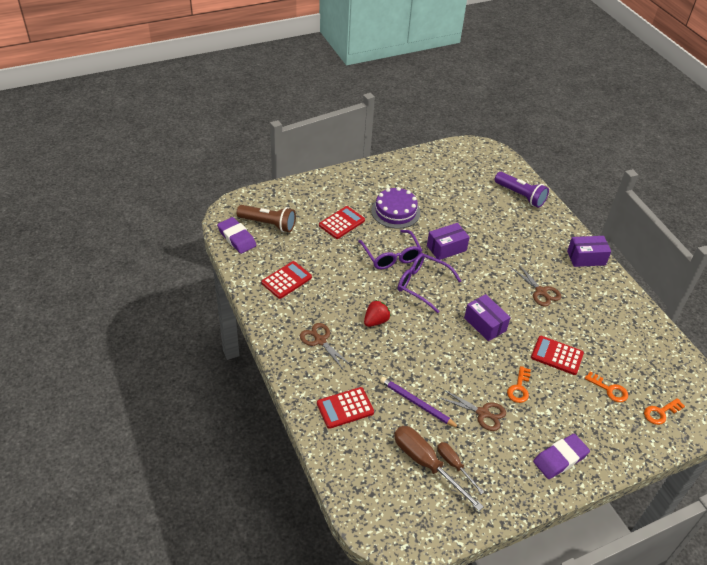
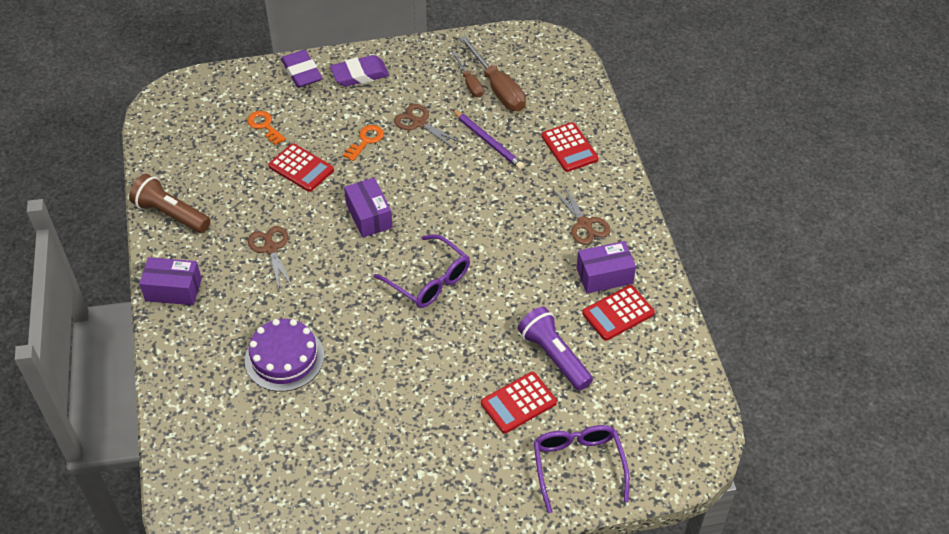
camera: 165 degrees left, 5 degrees up
(237, 238) = (688, 396): purple eraser -> purple eraser (301, 72)
(268, 224) = (636, 417): brown flashlight -> brown flashlight (171, 214)
(345, 408) = (569, 148): red calculator -> red calculator turned 75 degrees clockwise
(376, 321) = (508, 239): red strawberry -> none
(391, 256) = (458, 332): purple glasses -> purple glasses (578, 466)
(395, 211) = (425, 414): purple cake -> purple cake (284, 358)
(446, 248) = (371, 334): purple box -> purple box (604, 276)
(520, 196) = (201, 418): purple flashlight -> purple flashlight (554, 356)
(660, 413) = (225, 98): orange key -> none

